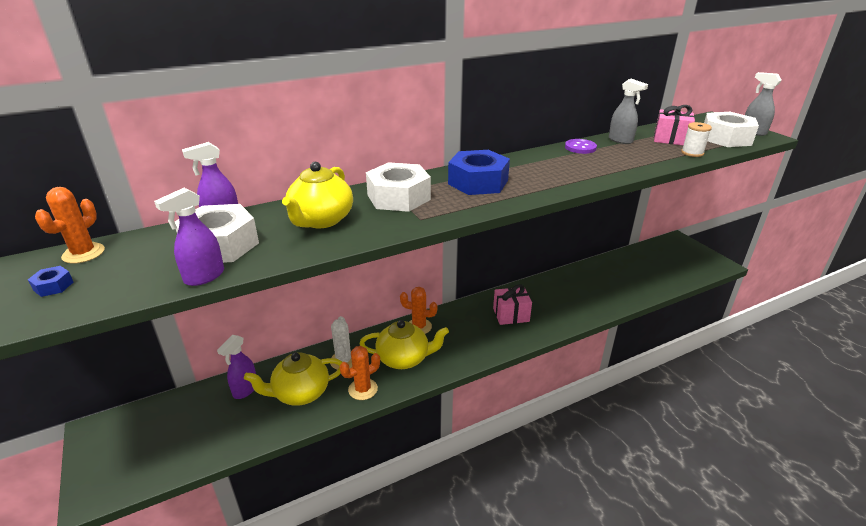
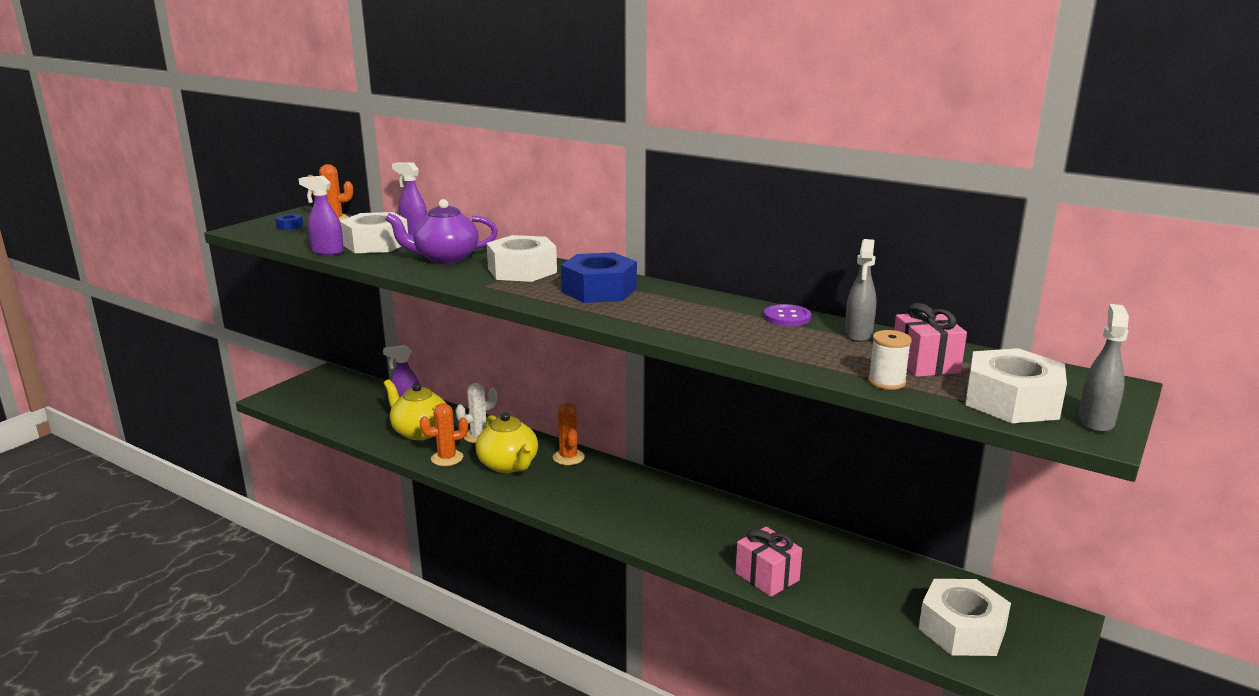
camera: 60 degrees right, 10 degrees down
(321, 220) = (445, 258): yellow teapot -> purple teapot
(363, 389) = (447, 458): orange cactus -> orange cactus turned 45 degrees counterclockwise
(511, 315) = (650, 507): pink gift -> pink gift (767, 577)
(676, 265) = (962, 629): none -> white nut

